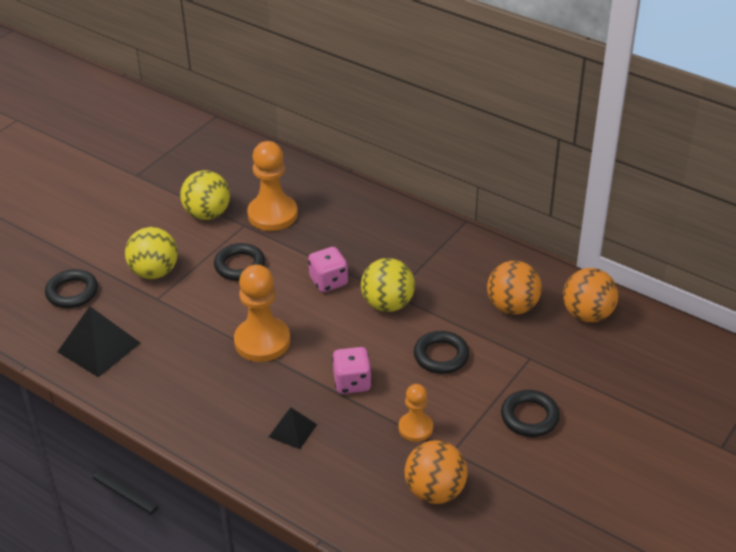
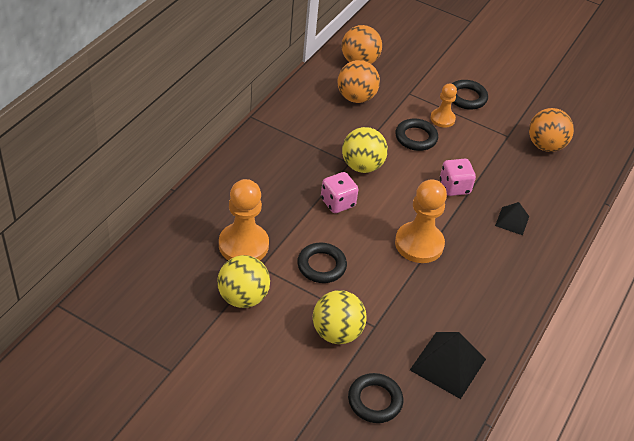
camera: 100 degrees left, 5 degrees up
(415, 428) = (491, 153): orange pawn -> orange pawn (442, 119)

